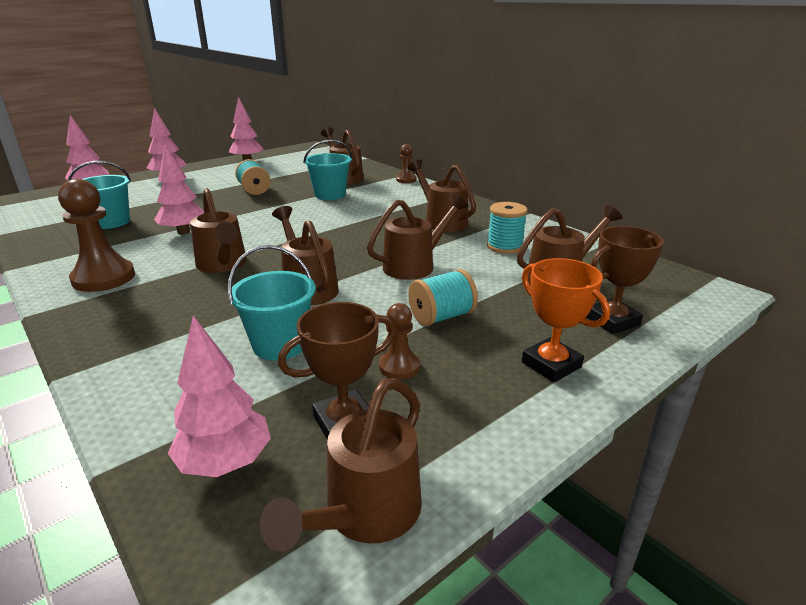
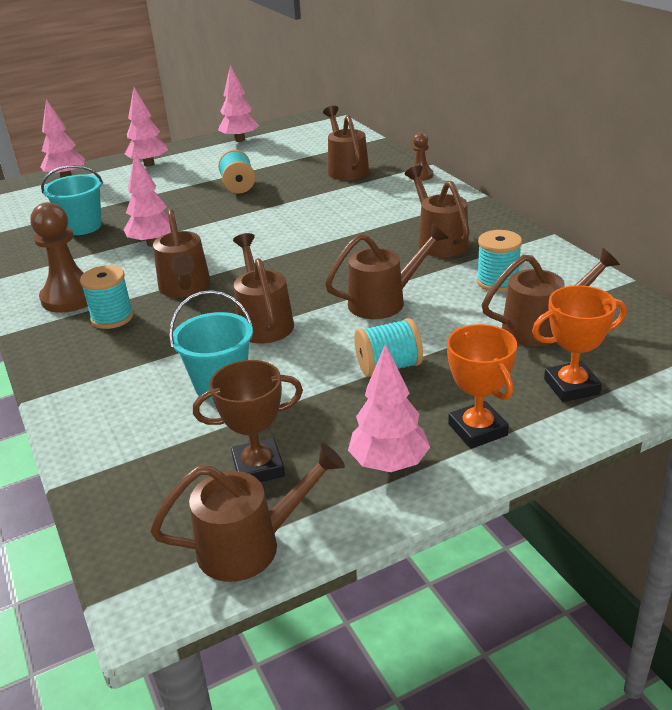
camera: 15 degrees right, 5 degrees up
(151, 293) = (112, 318): none -> turquoise spool
(225, 463) = (151, 490): pink tree -> pink tree (389, 464)
(330, 195) = (322, 196): turquoise bucket -> none
(364, 515) = (251, 545): brown watering can -> brown watering can turned 150 degrees counterclockwise
(399, 366) = (326, 418): brown pawn -> none
(612, 321) = (571, 387): brown trophy -> orange trophy

